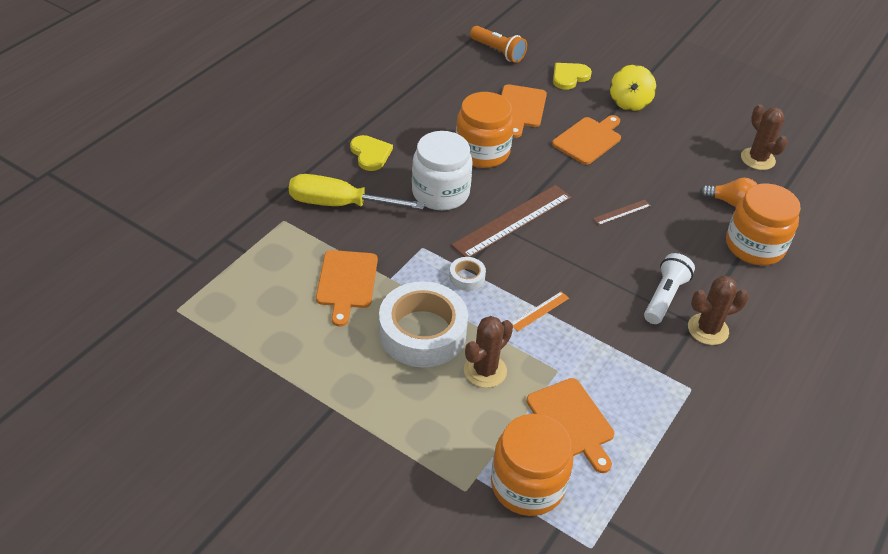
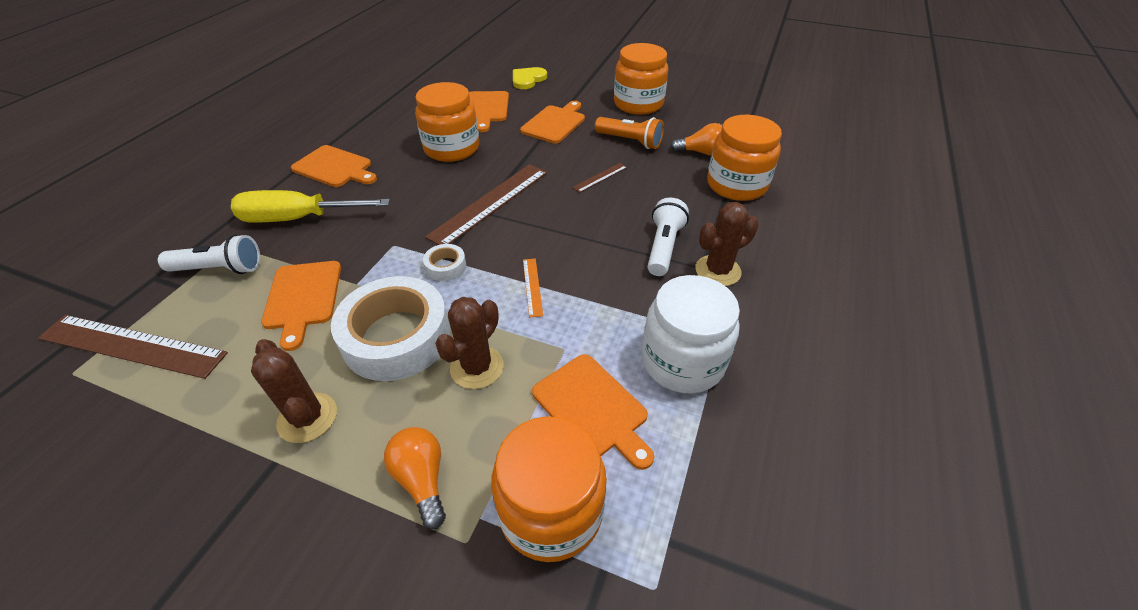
camera: 10 degrees left, 0 degrees up
(217, 297) = (132, 345): none -> brown ruler
(276, 241) = (220, 269): none -> white flashlight
(370, 154) = (335, 167): yellow heart -> orange cutting board
(437, 444) = (422, 479): none -> orange light bulb
(440, 193) = (411, 190): white jar -> white jar (682, 361)
(498, 52) = (459, 70): orange flashlight -> orange flashlight (630, 141)
(539, 311) = (532, 286): orange ruler -> orange ruler turned 45 degrees counterclockwise
(629, 102) = (586, 90): yellow spinning top -> none
(681, 130) = (638, 104): none -> orange jar
(757, 159) = (713, 115): brown cactus -> brown cactus (307, 418)

